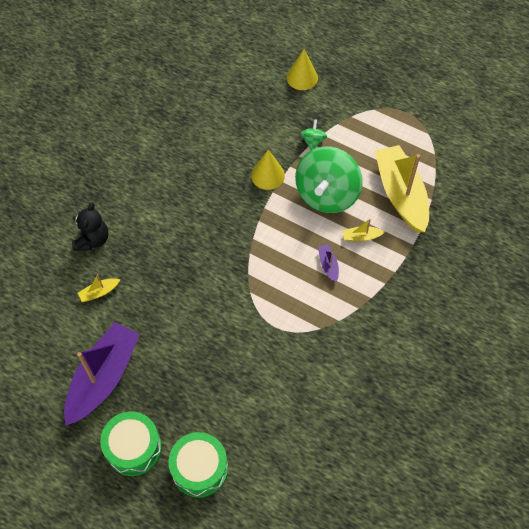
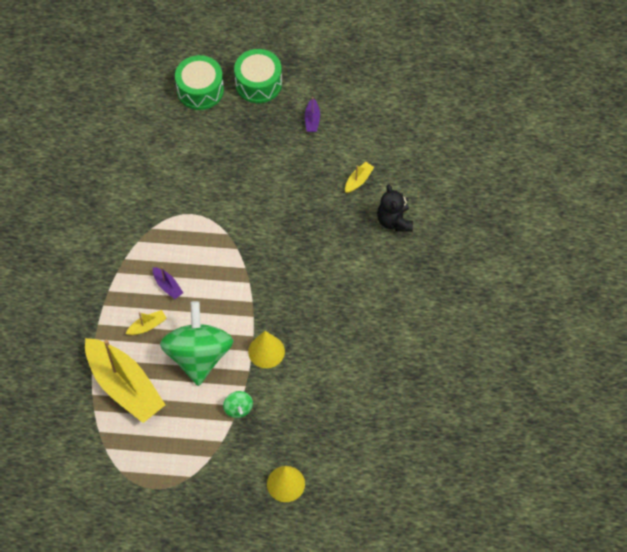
camera: 155 degrees right, 0 degrees up
(103, 378) = (312, 120): purple boat -> purple boat, size x0.40

